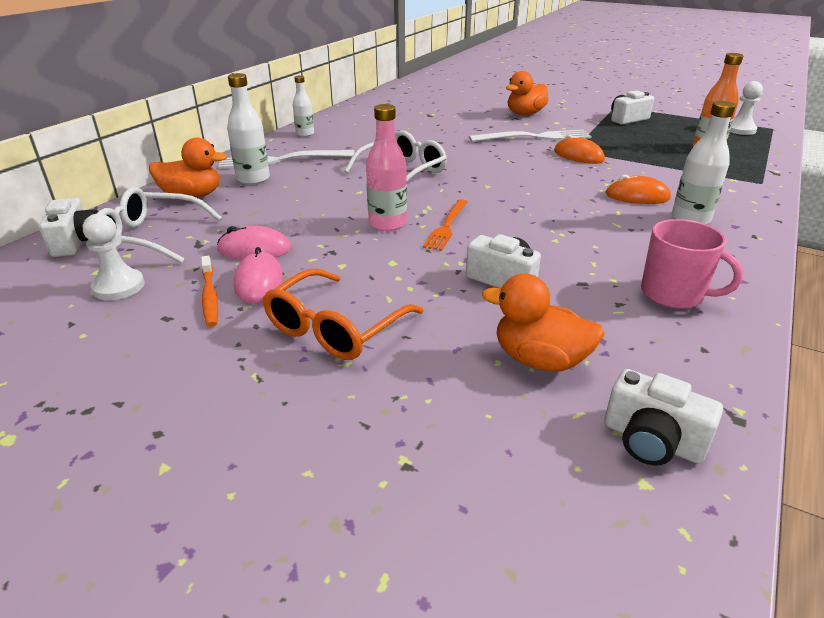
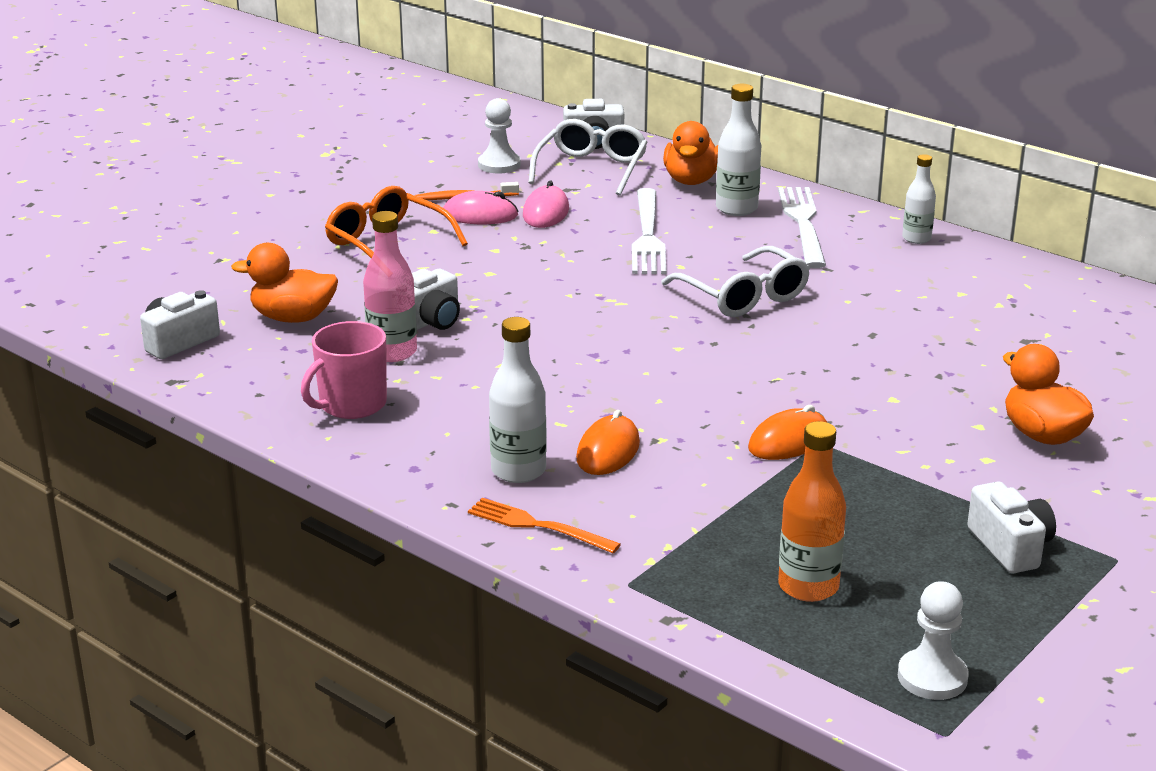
camera: 100 degrees right, 5 degrees down
(387, 224) = (580, 276): pink bottle -> pink bottle (392, 352)
(446, 227) = (559, 307): orange fork -> orange fork (536, 525)
(535, 137) = (891, 420): white fork -> white fork (648, 236)
(539, 360) = (293, 318): orange duck -> orange duck turned 120 degrees counterclockwise

